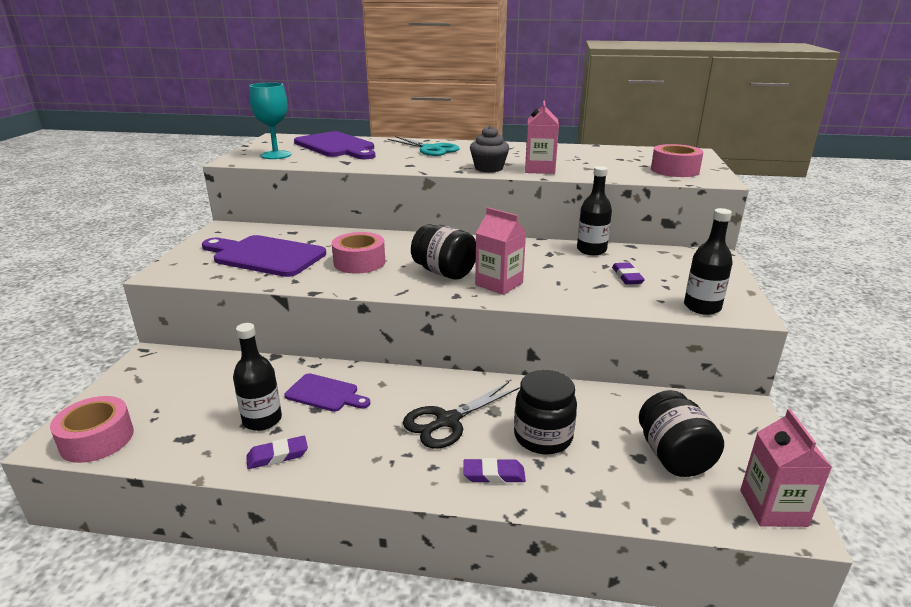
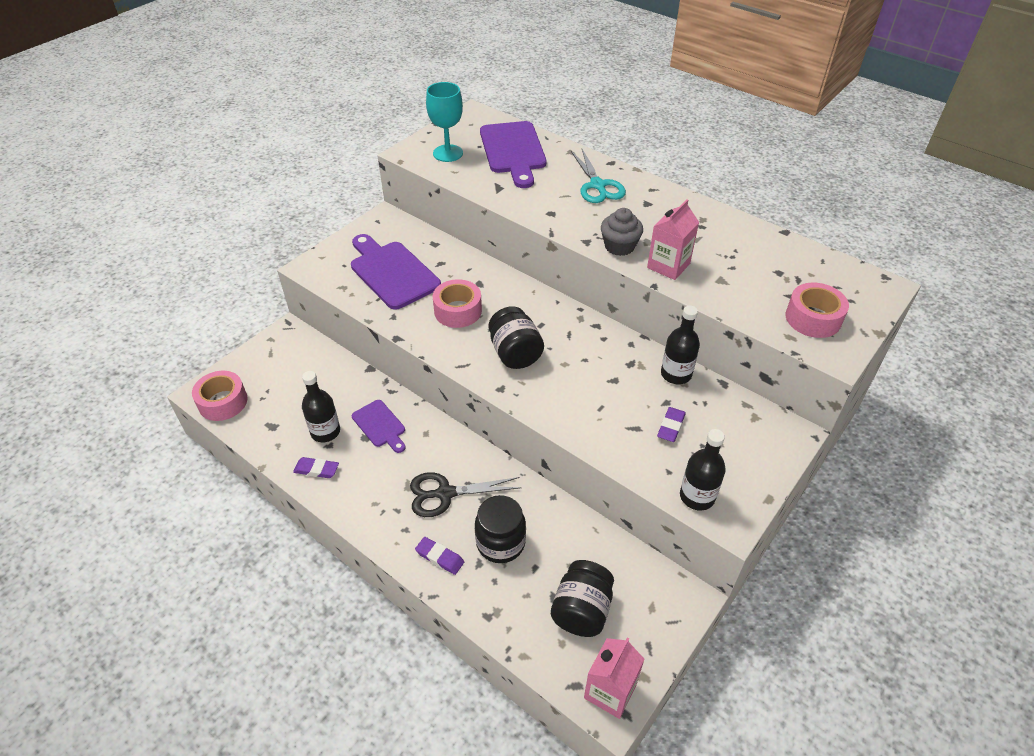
camera: 30 degrees right, 20 degrees up
(499, 284) = (547, 388): pink carton -> none

